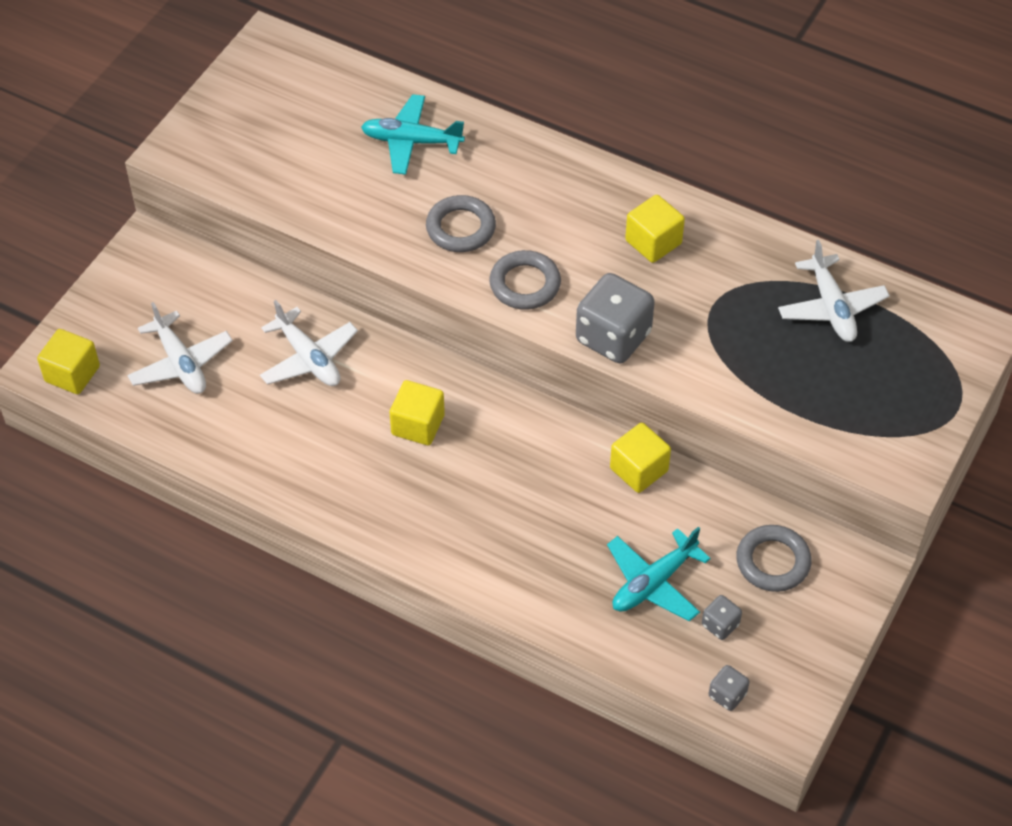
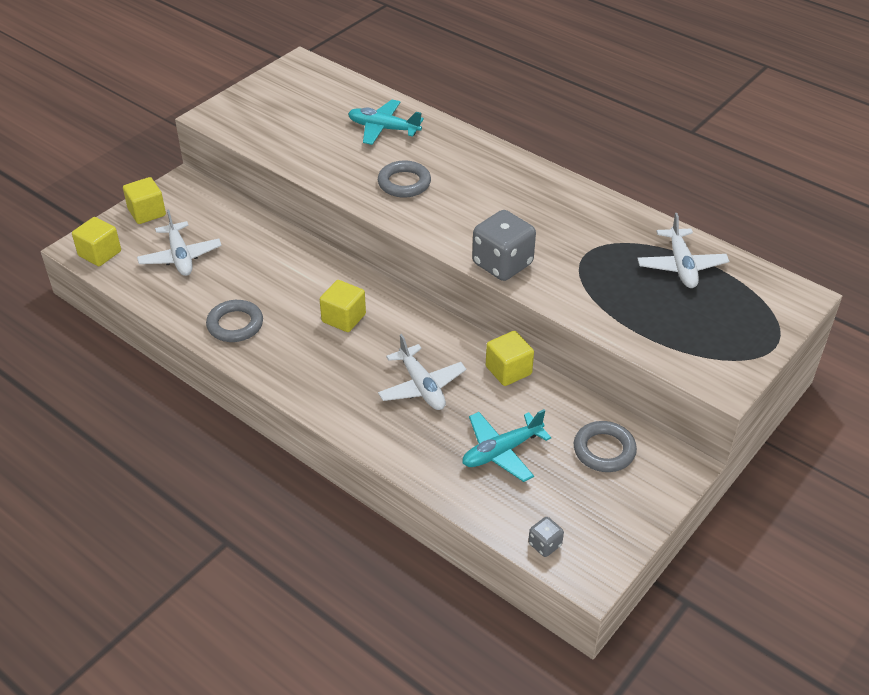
camera: 10 degrees right, 10 degrees down
(308, 358) = (275, 265): white plane -> white plane (421, 386)
(525, 284) = (443, 223): grey ring -> grey ring (235, 325)
(653, 242) = (548, 208): yellow cube -> yellow cube (147, 212)
(720, 625) = (550, 490): grey dice -> none

